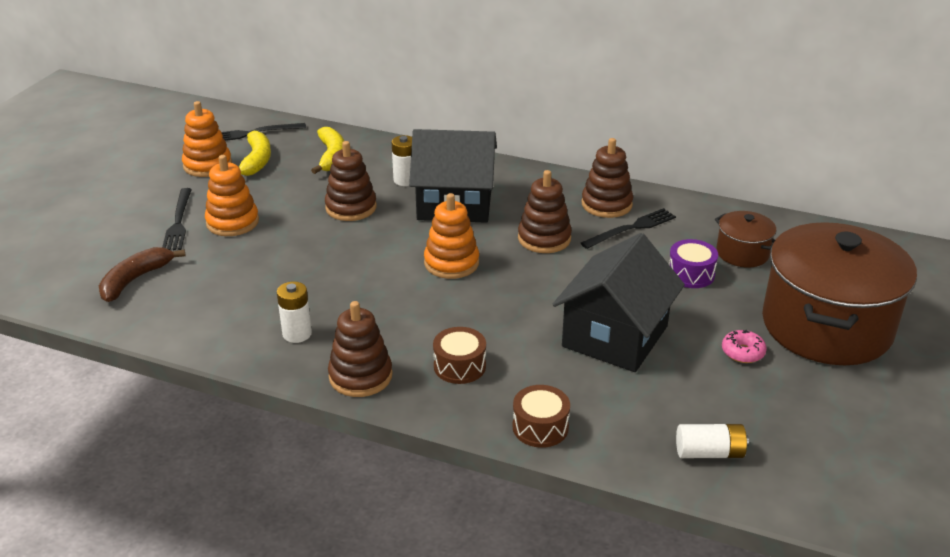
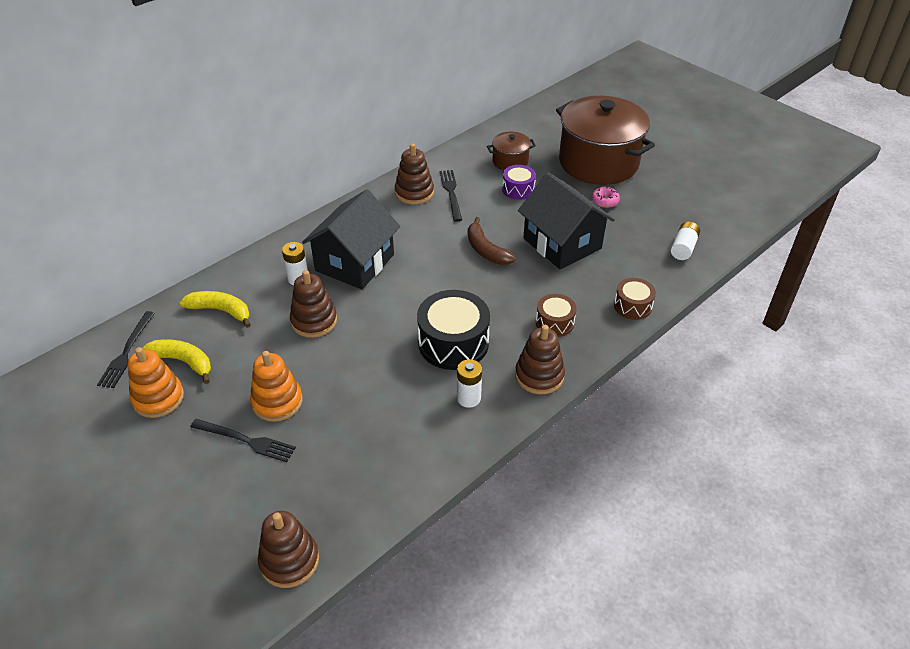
camera: 65 degrees left, 10 degrees up
(135, 280) = (322, 490): brown banana -> brown banana (486, 250)
(375, 300) = (453, 343): none -> black drum
(451, 263) = (432, 289): orange stacking toy -> none
(544, 238) = (434, 235): brown stacking toy -> brown stacking toy (289, 561)

